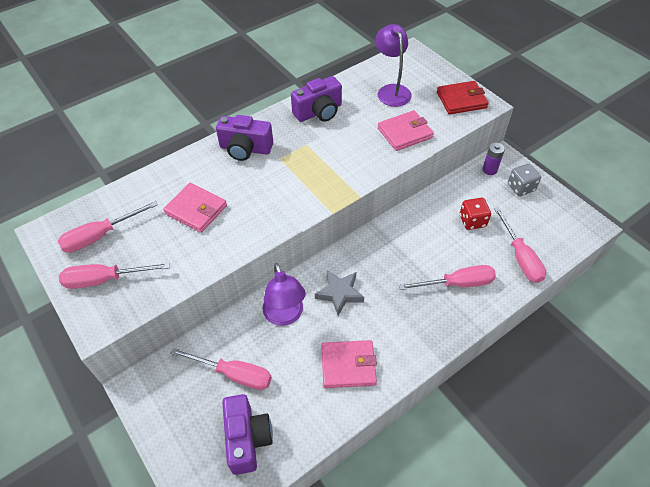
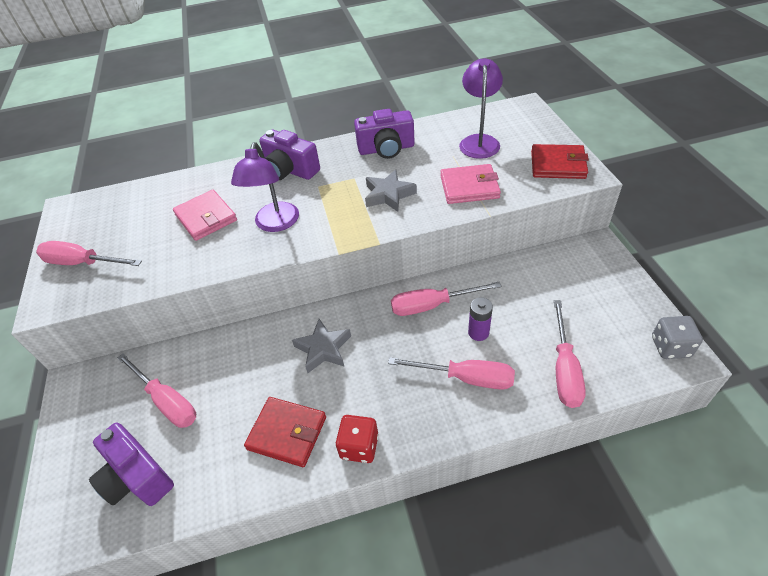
camera: 25 degrees right, 5 degrees down
(100, 236) = (107, 222): pink screwdriver -> pink screwdriver (432, 305)
(247, 438) = (137, 477): purple camera -> purple camera turned 120 degrees clockwise
(285, 316) = (253, 356): purple lamp -> purple lamp (275, 224)
(344, 153) = (388, 195): none -> grey star
(348, 365) = (287, 433): pink wallet -> red wallet
(472, 221) = (522, 310): red dice -> red dice (359, 446)
(489, 170) = (574, 256): purple battery -> purple battery (478, 332)
(521, 187) = (605, 286): grey dice -> grey dice (670, 347)

